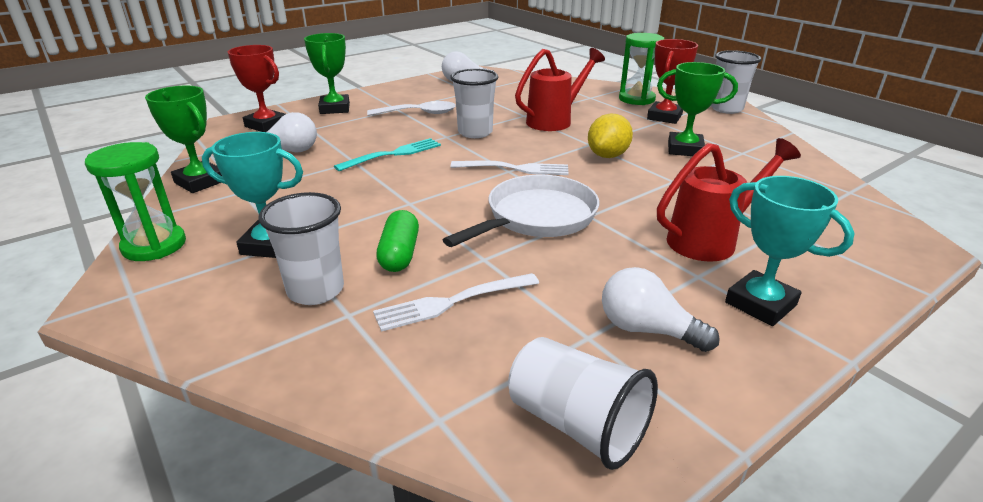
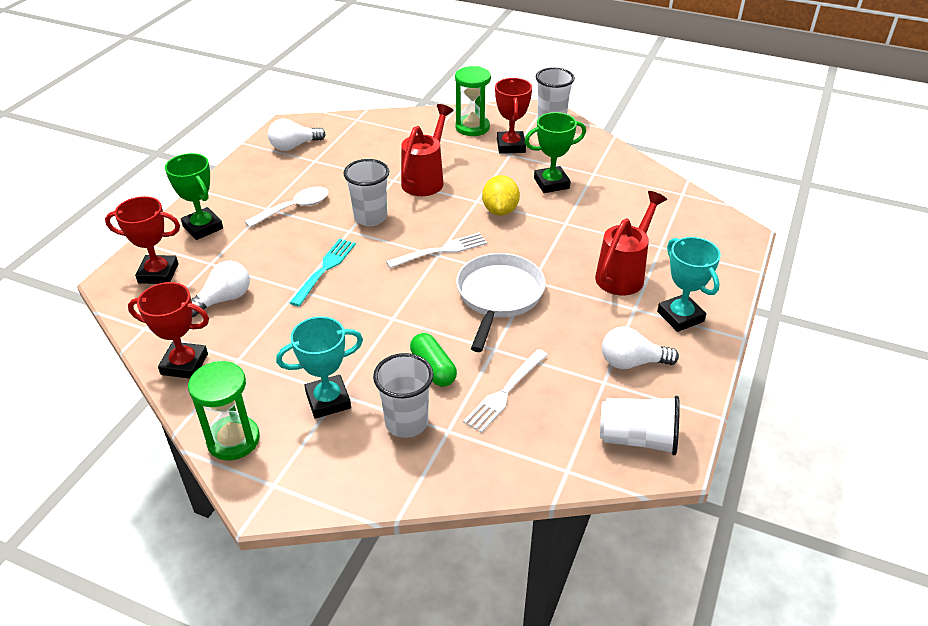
camera: 30 degrees left, 10 degrees up
(200, 182) = (184, 364): green trophy -> red trophy
(760, 304) = (680, 316): turquoise trophy -> turquoise trophy turned 45 degrees clockwise

